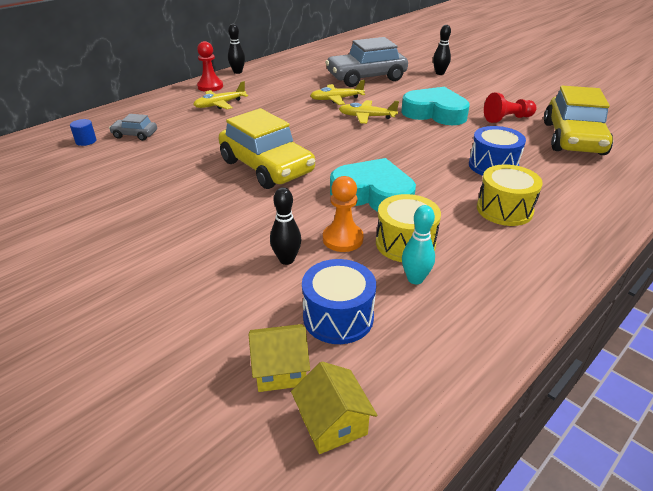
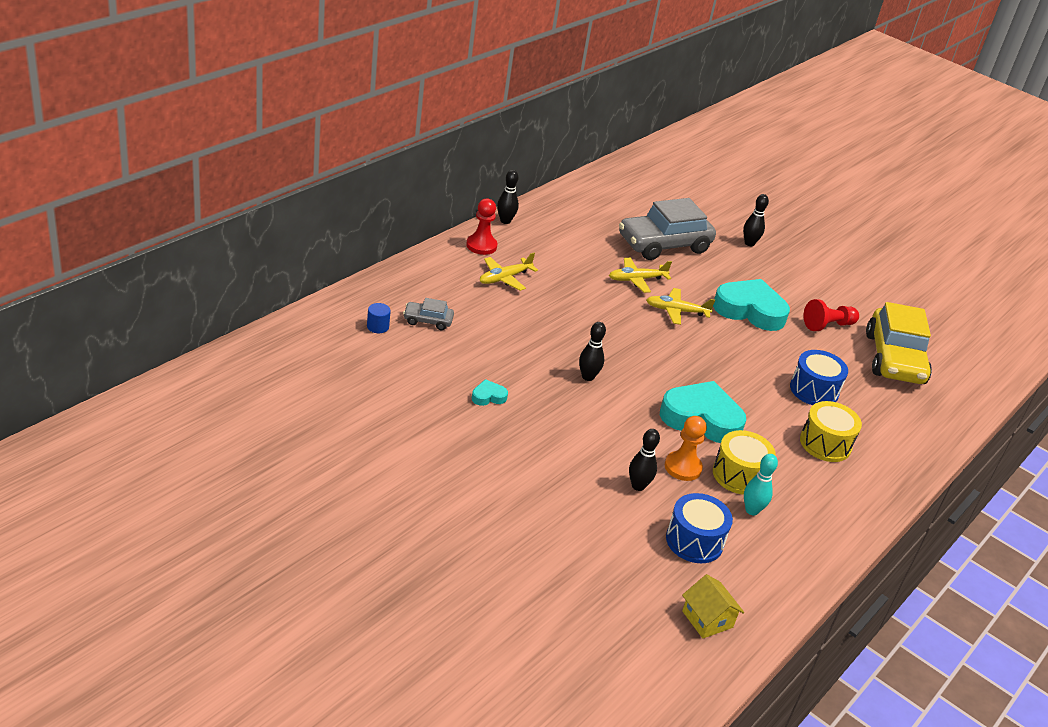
camera: 10 degrees left, 0 degrees up
(160, 187) = (488, 396): none -> turquoise heart
(267, 167) = (588, 377): yellow car -> black bowling pin
(280, 369) = (659, 580): yellow house -> none

